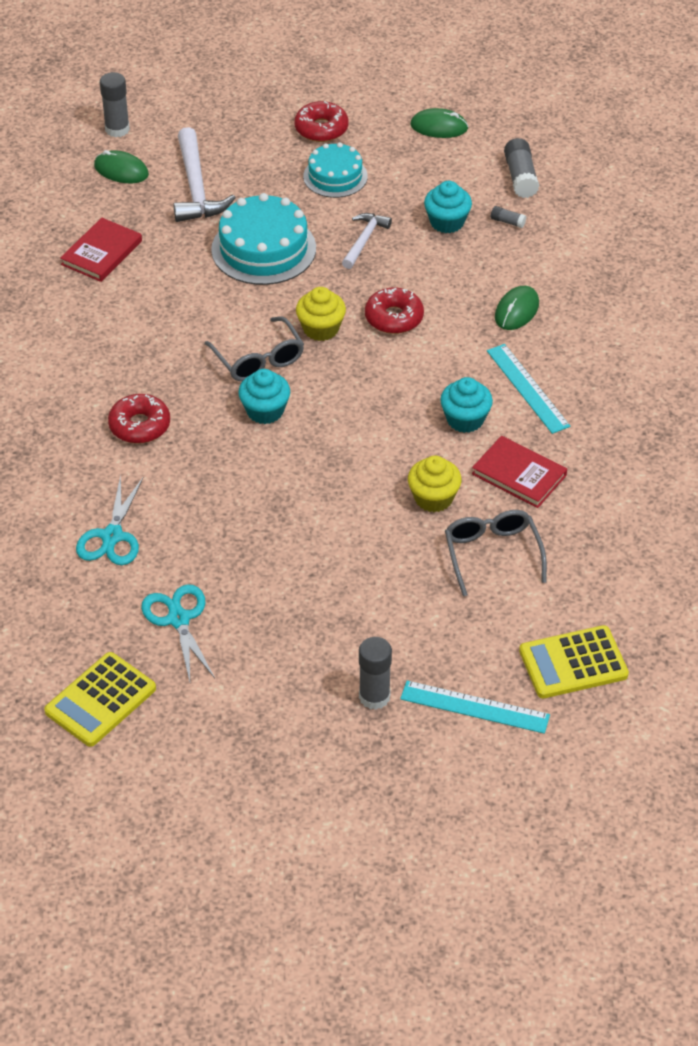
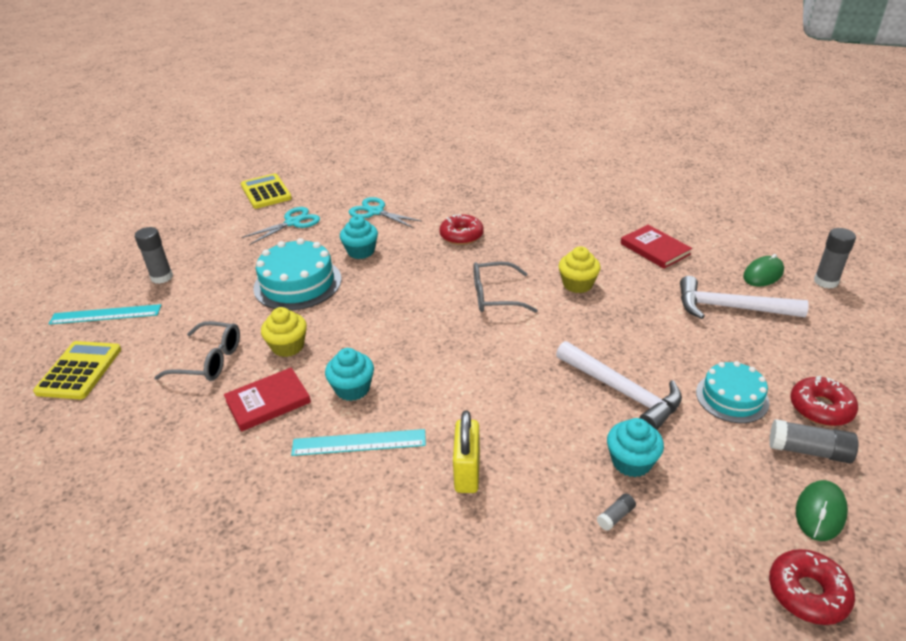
camera: 115 degrees right, 10 degrees down
(178, 619) = (292, 222): turquoise scissors -> turquoise scissors turned 45 degrees counterclockwise
(263, 249) = (631, 327): turquoise cake -> turquoise cake (297, 283)
(265, 411) = (438, 288): turquoise cupcake -> turquoise cupcake (361, 251)
(321, 329) = (512, 335): yellow cupcake -> yellow cupcake (577, 284)
(364, 240) = (622, 391): white hammer -> white hammer, size x1.66
(394, 318) = (503, 381): red donut -> red donut (807, 593)
(474, 707) = (106, 314): turquoise ruler -> turquoise ruler turned 45 degrees clockwise
(516, 310) = (467, 472): green mouse -> yellow padlock
(520, 177) = (700, 562): grey glue stick -> grey glue stick (809, 451)

